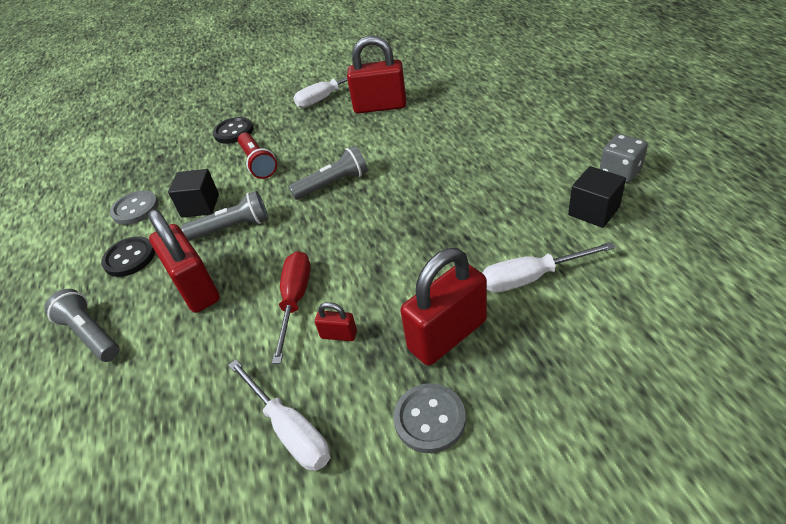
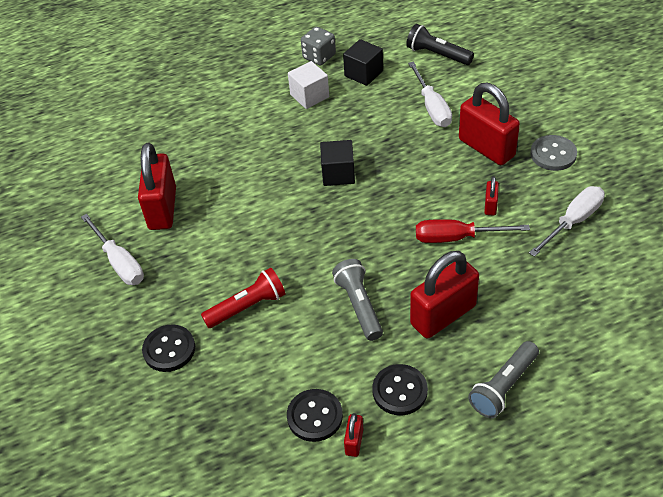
camera: 95 degrees left, 5 degrees up
(100, 232) = (354, 442): none -> red padlock
(135, 209) = (315, 416): grey button -> black button
(200, 205) = (318, 346): black cube -> black cube (338, 174)
(333, 184) = (301, 233): grey flashlight -> none
(542, 171) = (309, 96): none -> white cube
(656, 283) = (437, 55): none -> black flashlight

